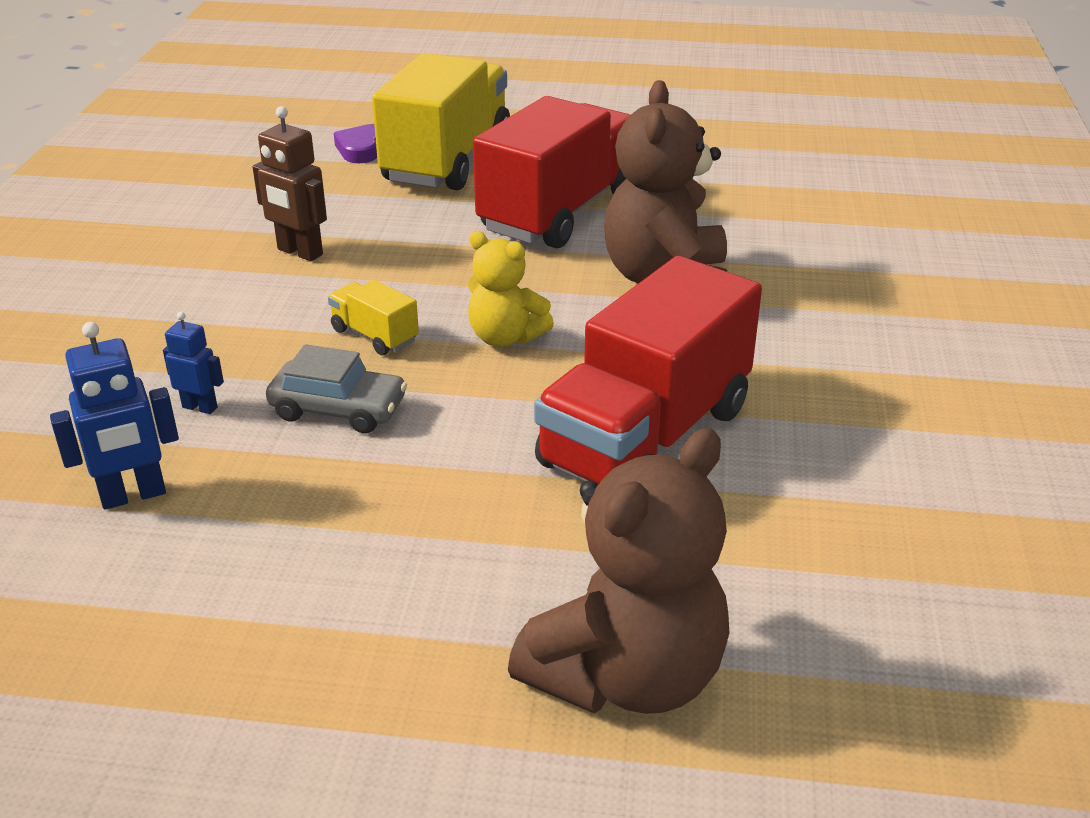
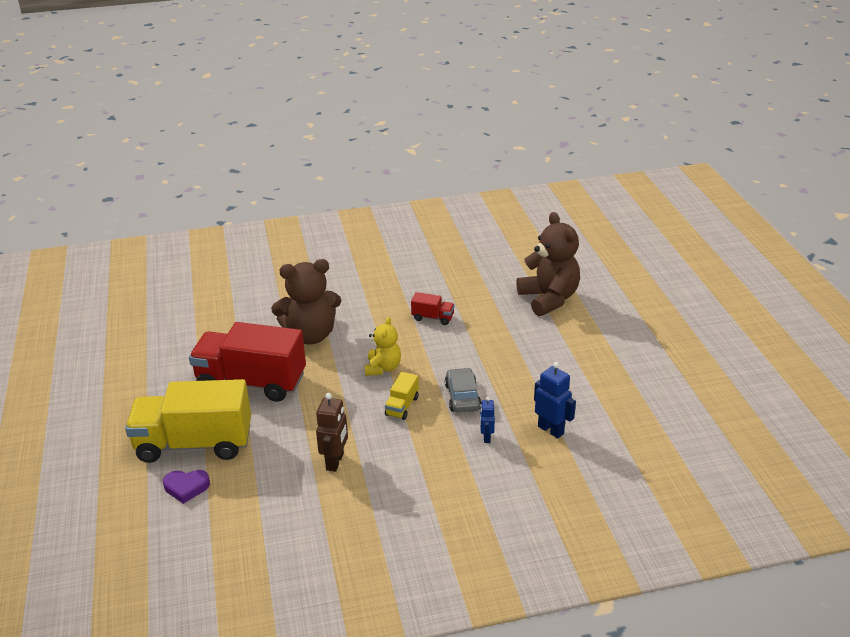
camera: 110 degrees left, 0 degrees up
(627, 676) = (549, 299): brown teddy bear -> brown teddy bear turned 45 degrees clockwise
(646, 437) = (432, 317): red truck -> red truck, size x0.42

